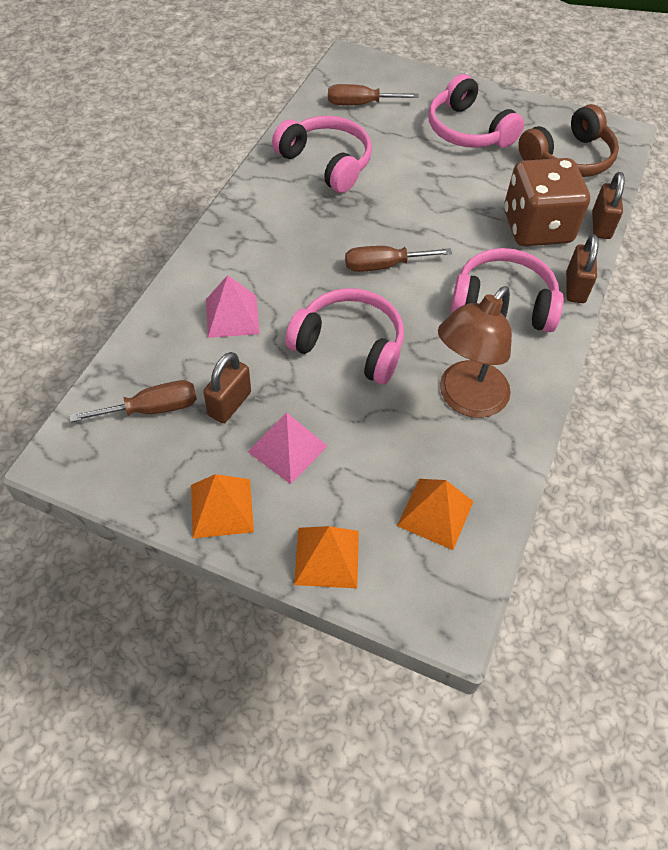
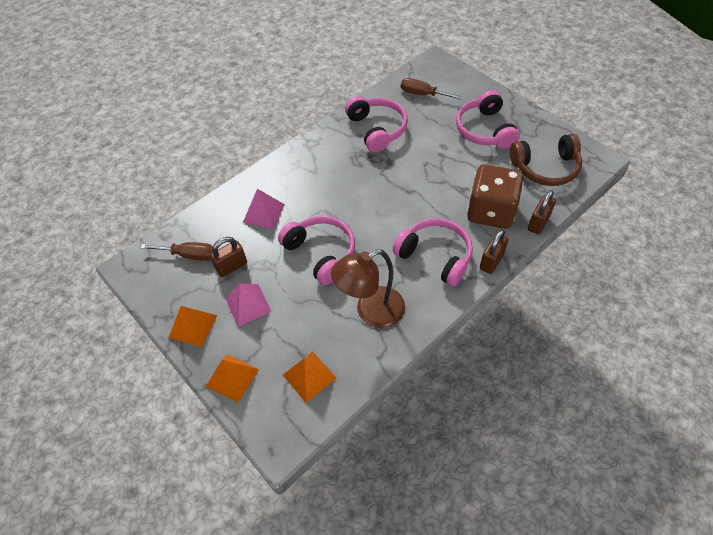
camera: 30 degrees right, 0 degrees up
(383, 266) = (372, 208): brown screwdriver -> none

